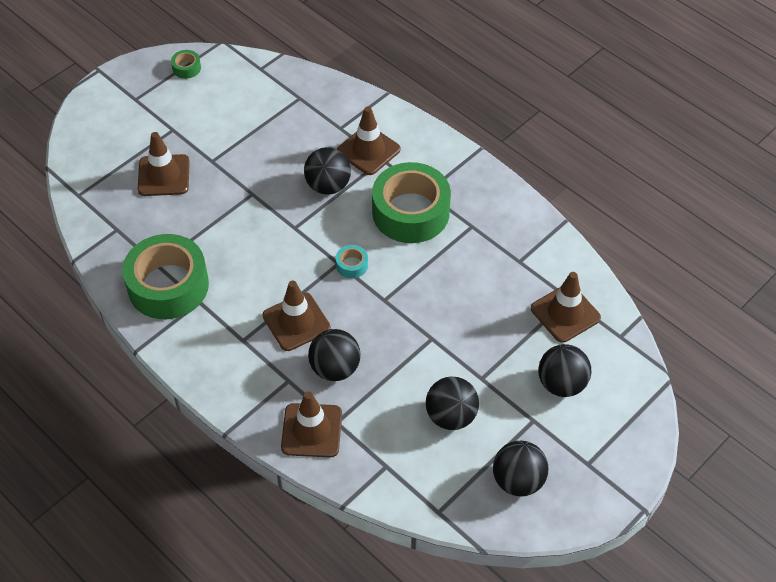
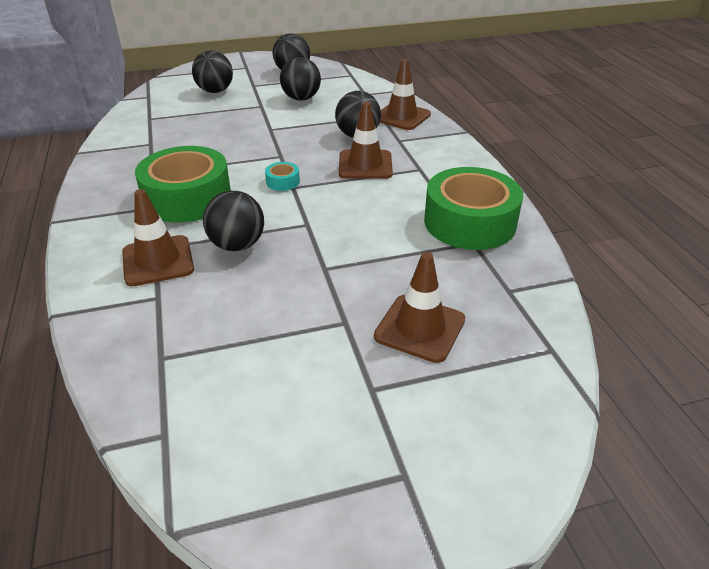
camera: 150 degrees left, 15 degrees down
(186, 68) = (278, 499): green tape -> none
(565, 313) = (163, 113): brown traffic cone -> none

